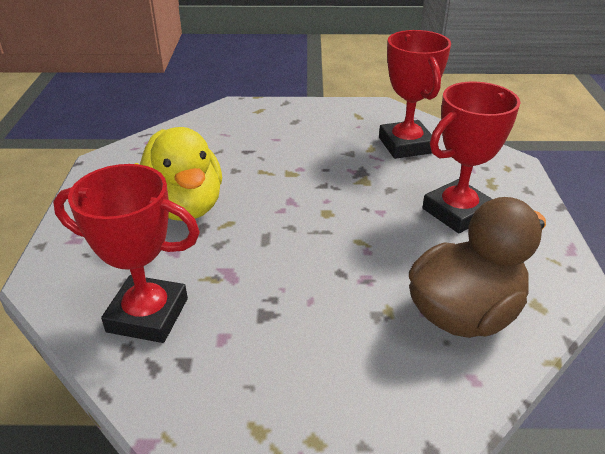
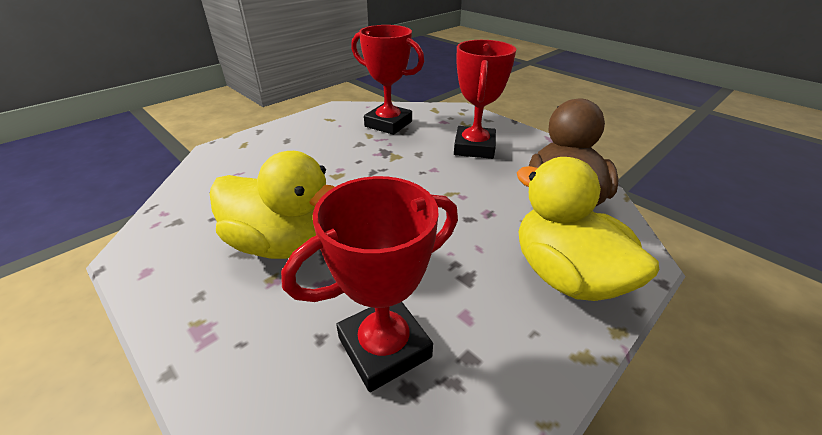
camera: 45 degrees left, 0 degrees up
(345, 372) = (565, 275): none -> yellow duck

